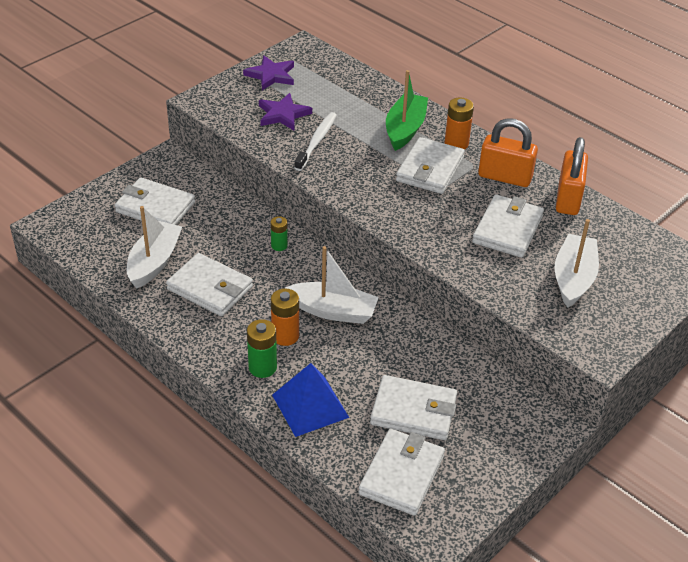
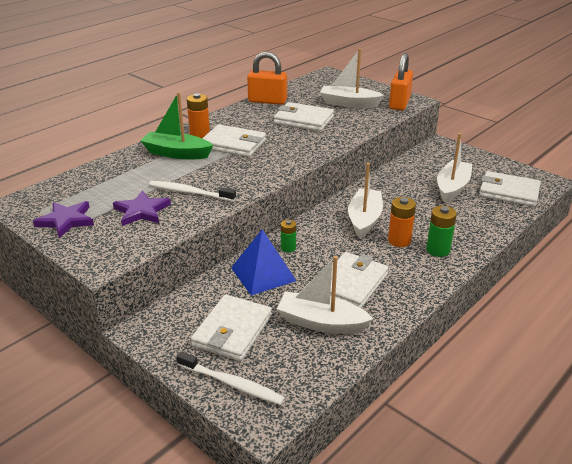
camera: 90 degrees left, 10 degrees down
(92, 207) = (231, 383): none -> white toothbrush
(310, 406) = (467, 227): blue pyramid -> blue pyramid (263, 274)
(413, 411) = (452, 187): white wallet -> white boat
(505, 177) = (243, 119): orange padlock -> orange padlock (399, 103)

